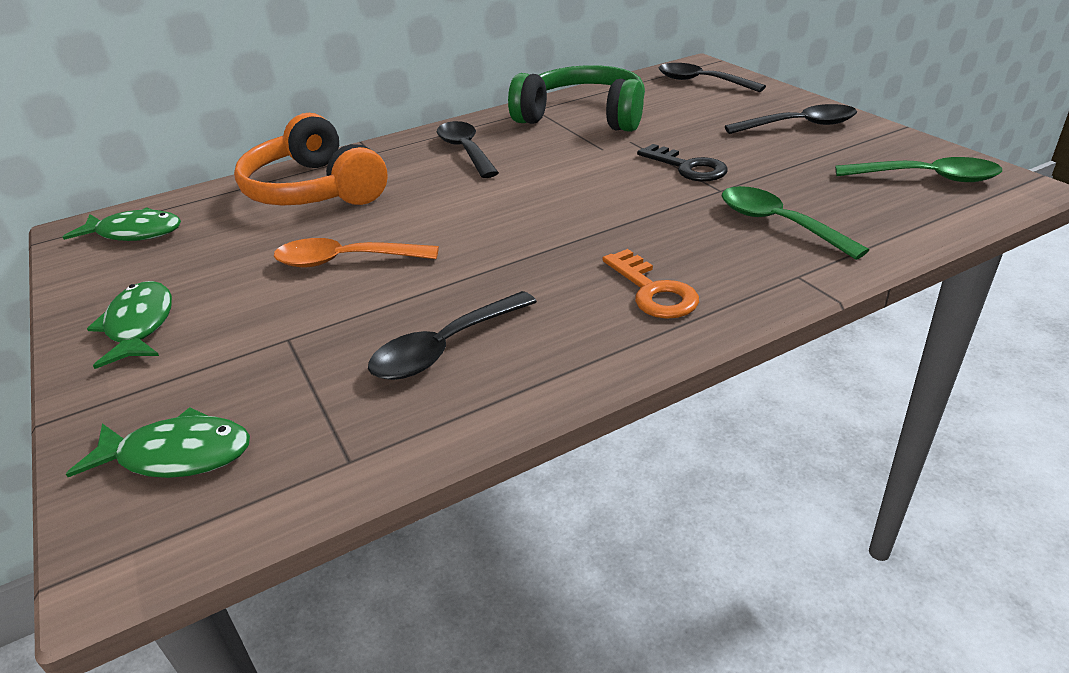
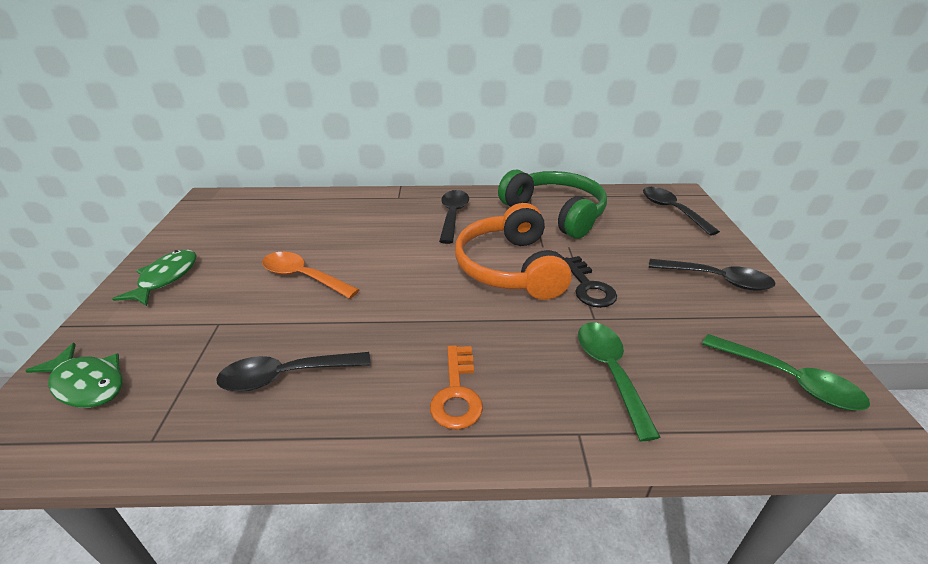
camera: 25 degrees right, 0 degrees up
(135, 233) = (228, 211): green fish -> none
(313, 190) = (340, 214): orange headphones -> orange headphones (510, 267)

